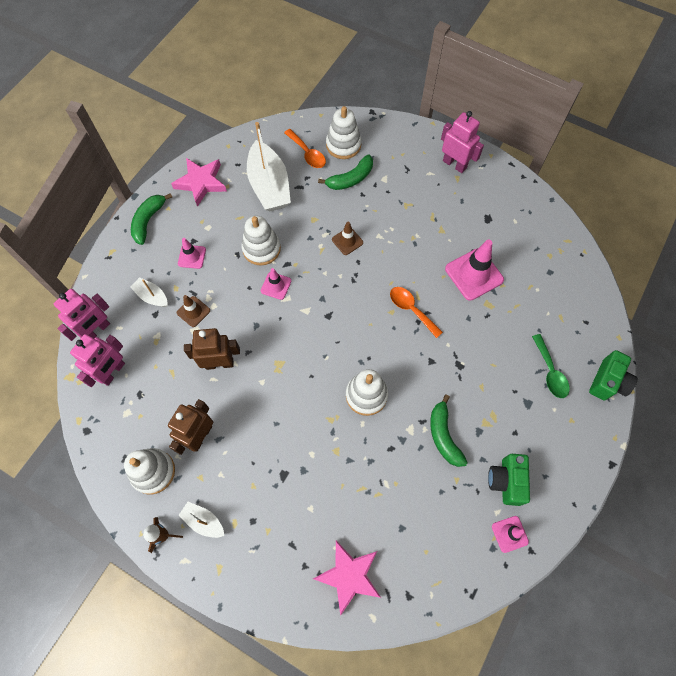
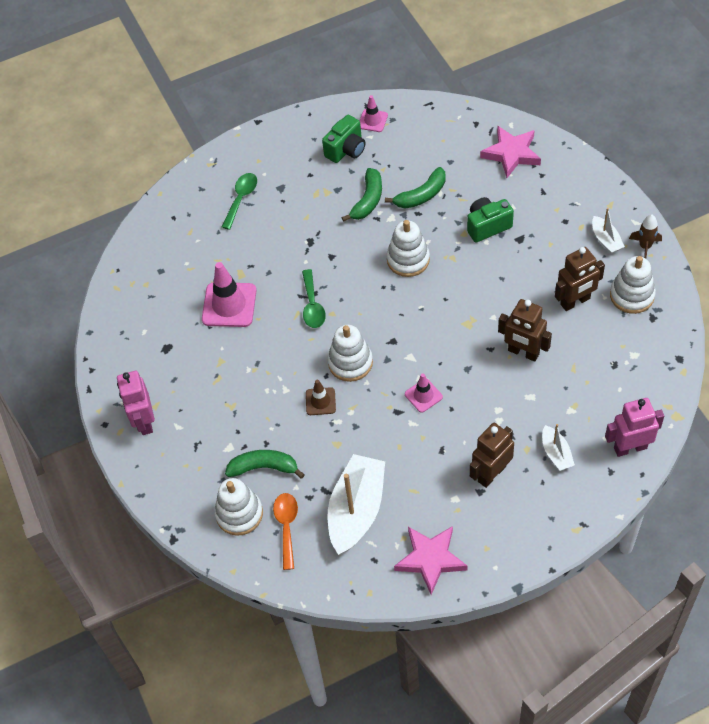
camera: 140 degrees left, 10 degrees down
(113, 372) = (631, 398): pink robot -> none
(148, 221) = (517, 544): green banana -> green banana (421, 195)
(192, 257) = (491, 474): pink traffic cone -> brown robot
(193, 311) = (521, 414): brown traffic cone -> none
(261, 249) = (413, 442): white stacking toy -> white stacking toy (350, 362)
(411, 309) = (312, 305): orange spoon -> green spoon
(608, 382) = (203, 169): green camera -> green camera (487, 226)

